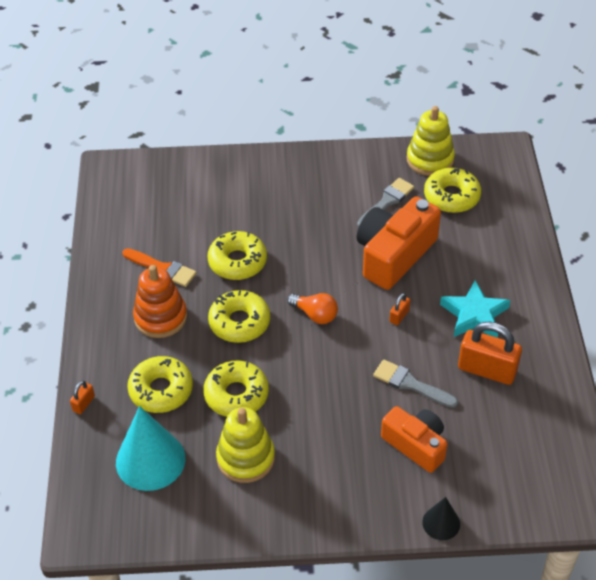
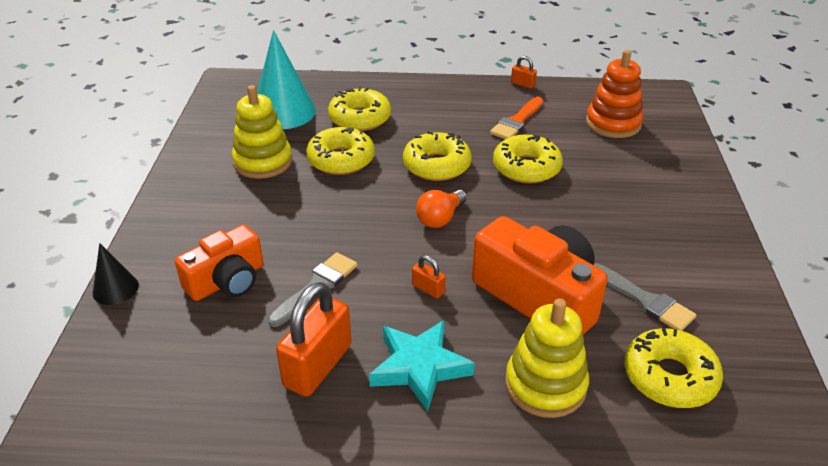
camera: 95 degrees right, 10 degrees down
(84, 404) = (356, 81): orange padlock -> orange padlock (522, 84)
(160, 317) = (450, 119): orange stacking toy -> orange stacking toy (613, 123)
(430, 160) = (753, 361): yellow stacking toy -> yellow stacking toy (545, 385)

